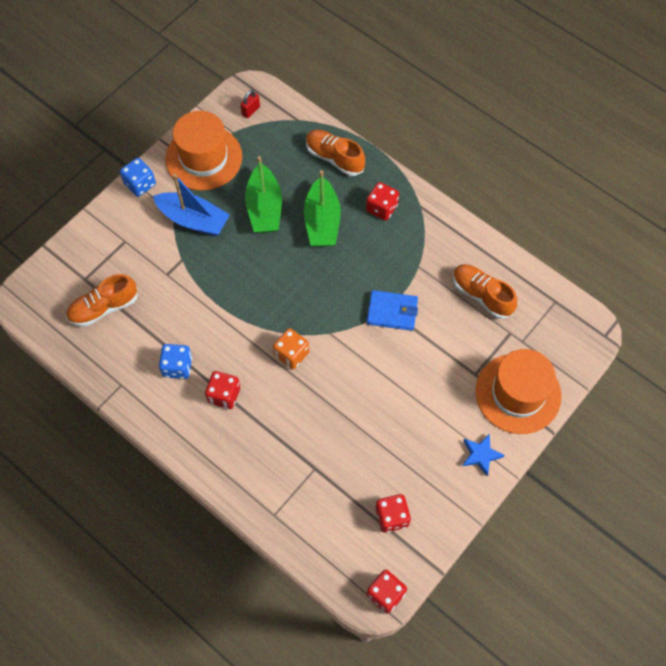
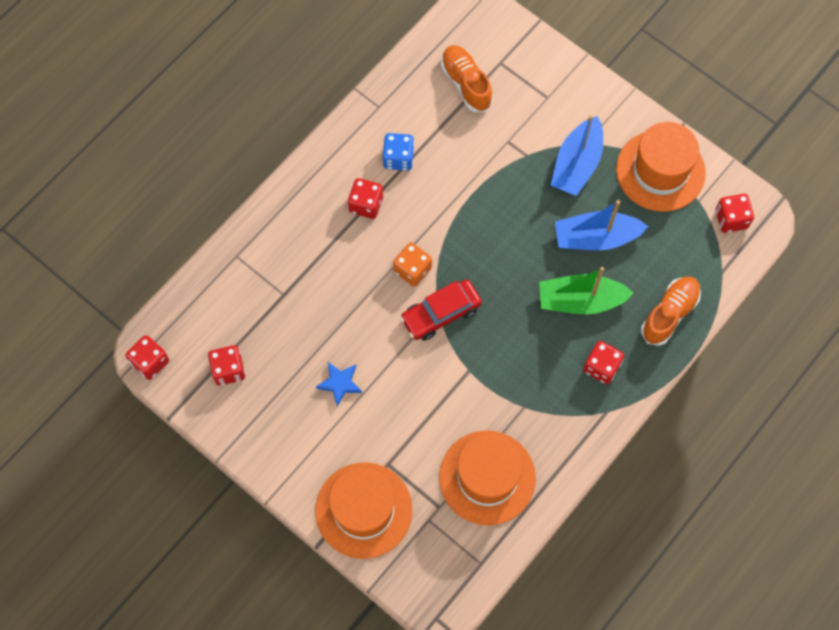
camera: 90 degrees right, 5 degrees up
(140, 184) = (621, 107): blue dice -> none
(251, 110) = (731, 219): red padlock -> red dice
(264, 208) = (596, 238): green boat -> blue boat
(334, 330) = (441, 313): none -> red car
(392, 312) = (464, 376): blue wallet -> none
(481, 455) = (292, 464): blue star -> blue star (340, 383)
(482, 295) = (487, 477): orange shoe -> orange hat

